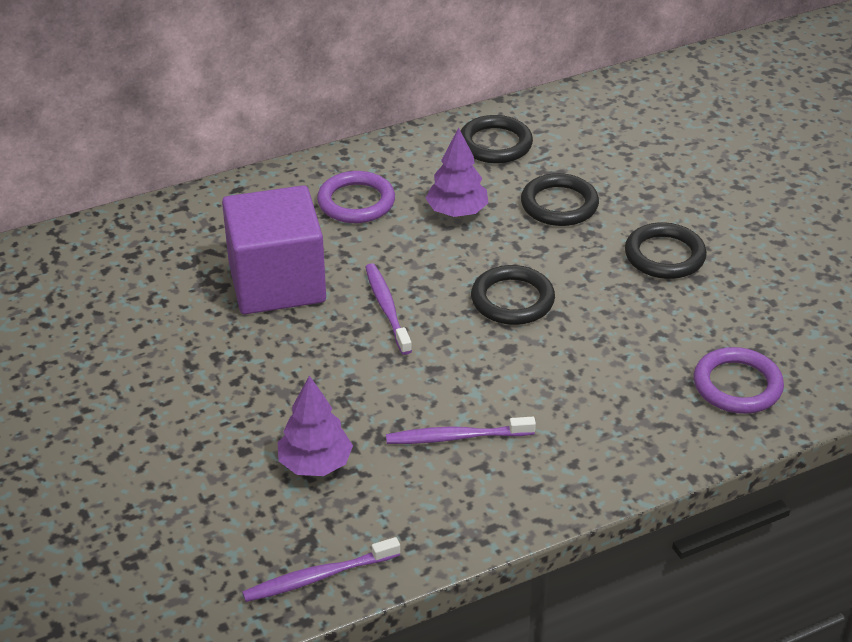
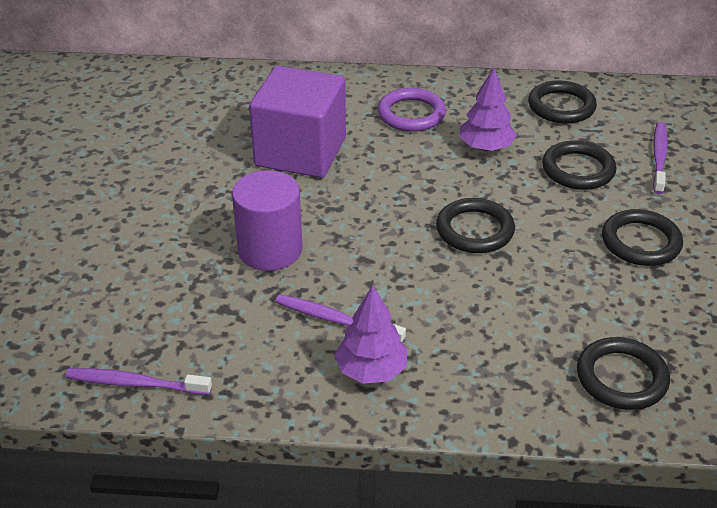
camera: 30 degrees right, 0 degrees up
(315, 464) = (210, 296): purple tree -> purple tree (371, 370)
(334, 395) = (270, 250): none -> purple cylinder
(387, 308) = (367, 200): purple toothbrush -> purple toothbrush (659, 157)
(737, 385) = (621, 378): purple ring -> black ring

